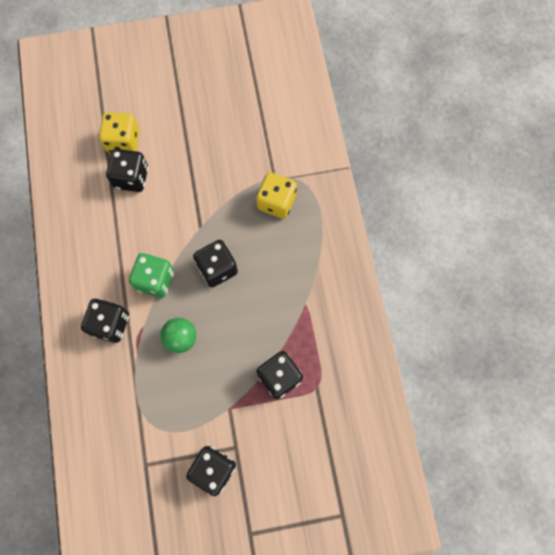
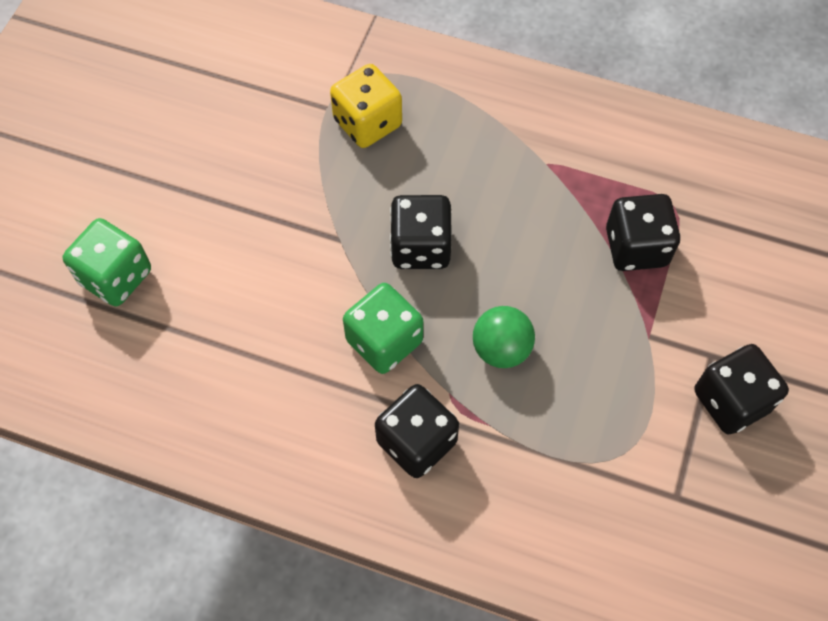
camera: 60 degrees left, 10 degrees down
(123, 141) = (116, 277): yellow dice -> green dice
(131, 178) = (187, 294): black dice -> none

